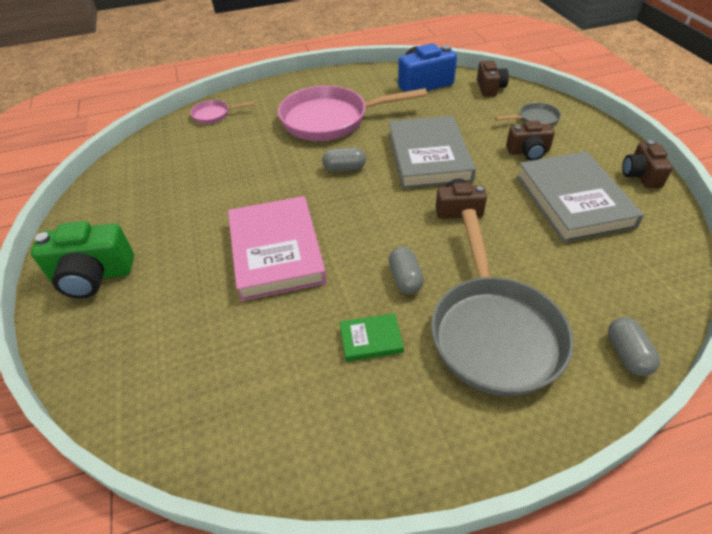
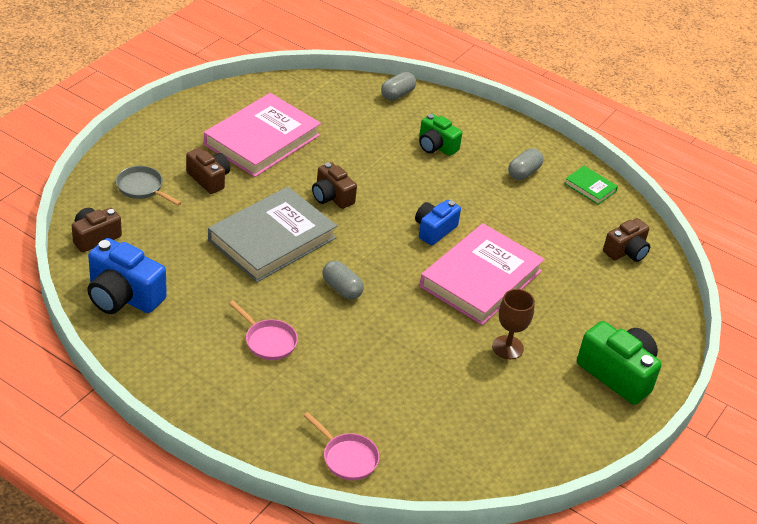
camera: 135 degrees left, 5 degrees down
(196, 225) = (507, 347): none -> brown goblet
(330, 120) = (268, 341): pink pan -> pink pan, size x0.45
(361, 254) = (434, 230): none -> blue camera
(371, 339) = (498, 195): green book -> green book (590, 187)
(405, 278) = (434, 199): grey capsule -> grey capsule (524, 172)
(494, 332) = (436, 146): grey pan -> green camera
(573, 200) = (262, 140): grey book -> pink book
(640, 175) = (193, 112): brown camera -> brown camera (626, 251)

